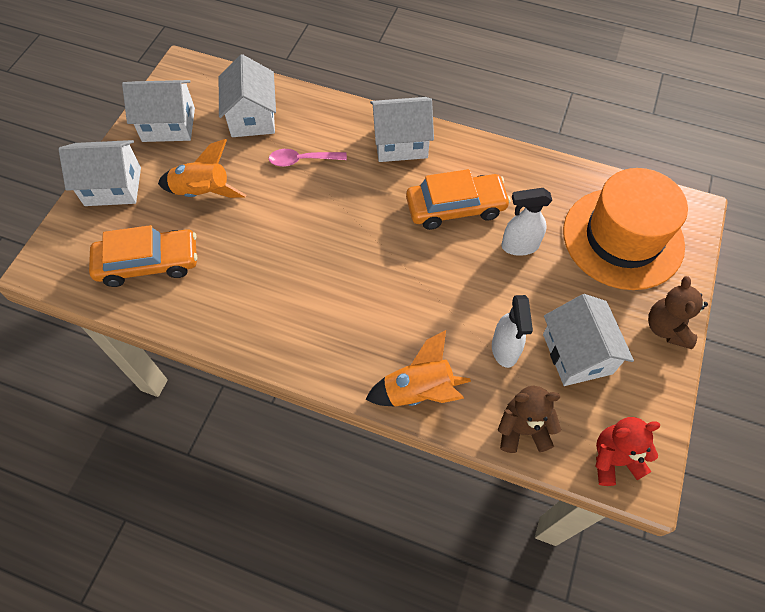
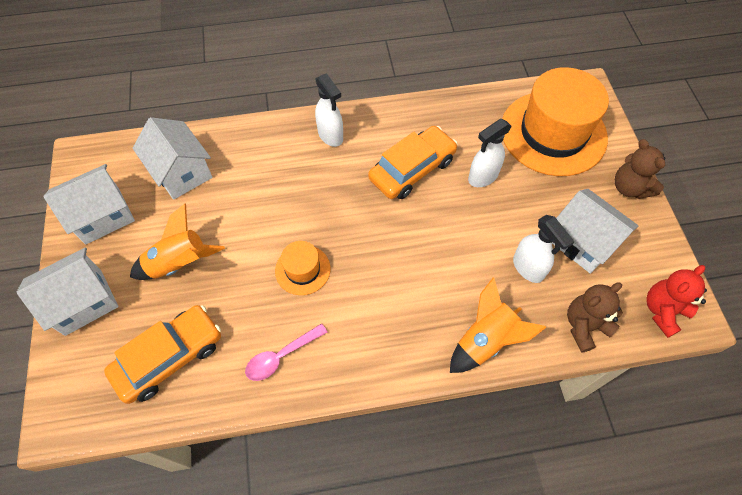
camera: 30 degrees left, 0 degrees up
(299, 247) = (302, 269): none -> orange hat
(302, 160) = (254, 190): pink spoon -> pink spoon (281, 356)
(400, 143) = (330, 136): white house -> white spray bottle

